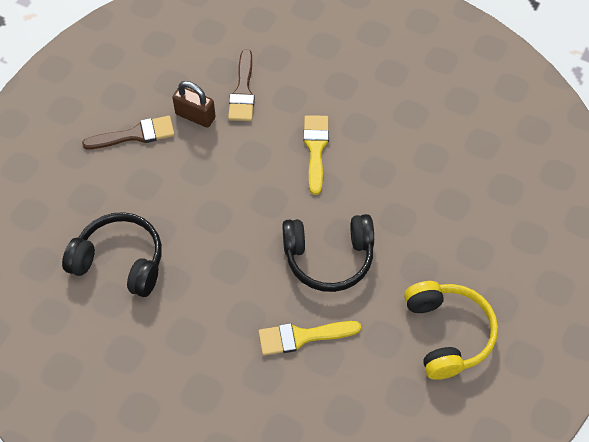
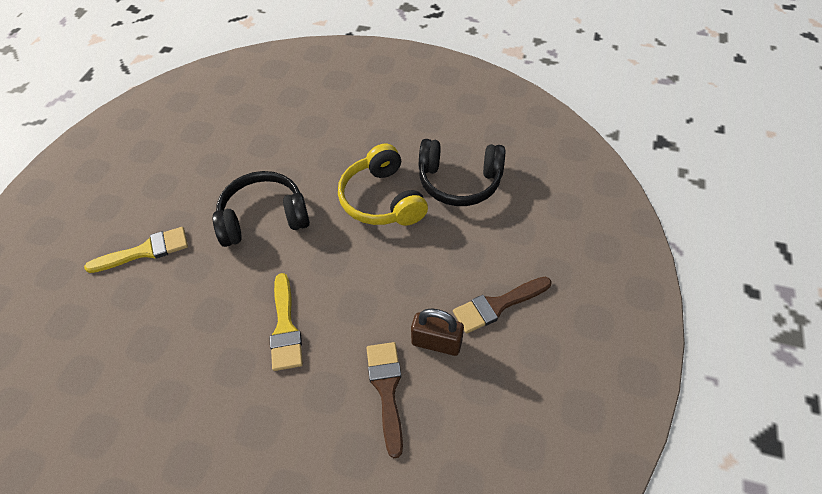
camera: 170 degrees right, 5 degrees down
(302, 337) = (283, 154): yellow brush -> yellow brush (145, 251)
(447, 334) = (156, 177): yellow headphones -> yellow headphones (382, 199)

